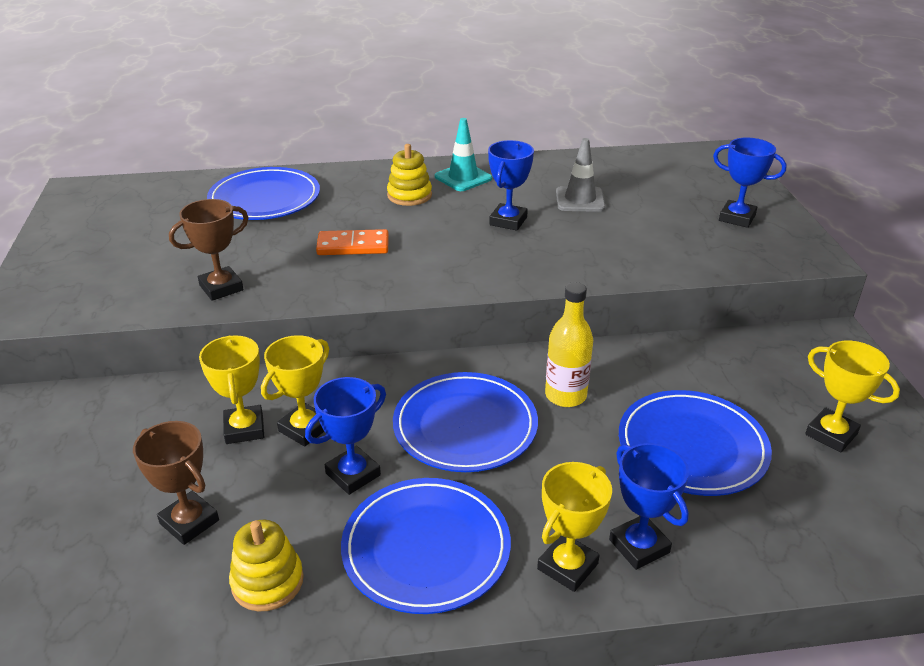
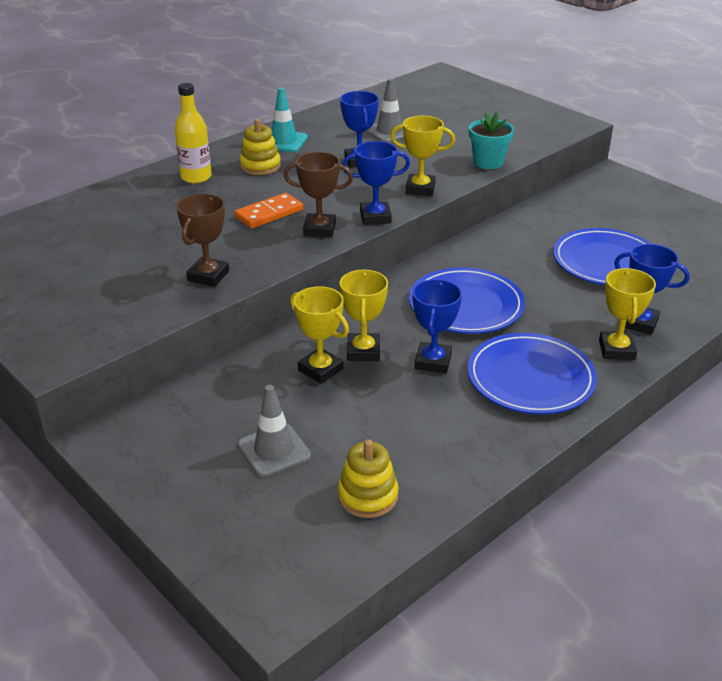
camera: 35 degrees left, 0 degrees up
(103, 492) = (274, 450): none -> grey traffic cone
(189, 522) = (363, 436): brown trophy -> brown trophy (319, 229)
(265, 199) = (142, 205): blue plate -> none
(267, 581) = (462, 440): yellow stacking toy -> yellow stacking toy (368, 496)
(565, 395) = (504, 263): yellow bottle -> yellow bottle (196, 177)
(644, 269) = (488, 162): none -> turquoise flower pot
(737, 218) = (503, 113): blue trophy -> blue trophy (375, 217)
(831, 434) = (666, 226): yellow trophy -> yellow trophy (420, 189)

